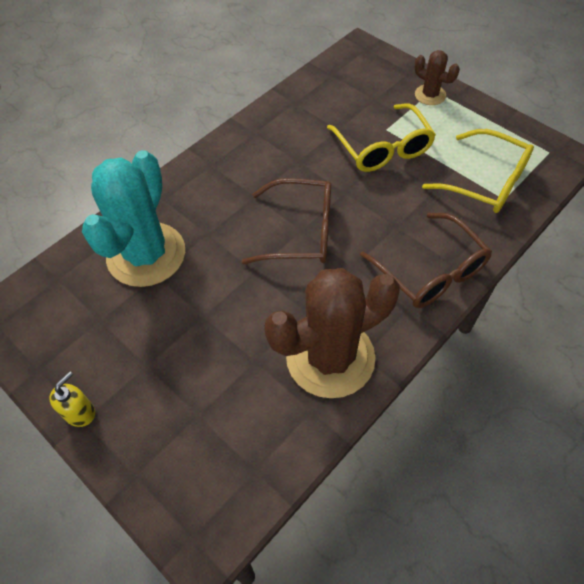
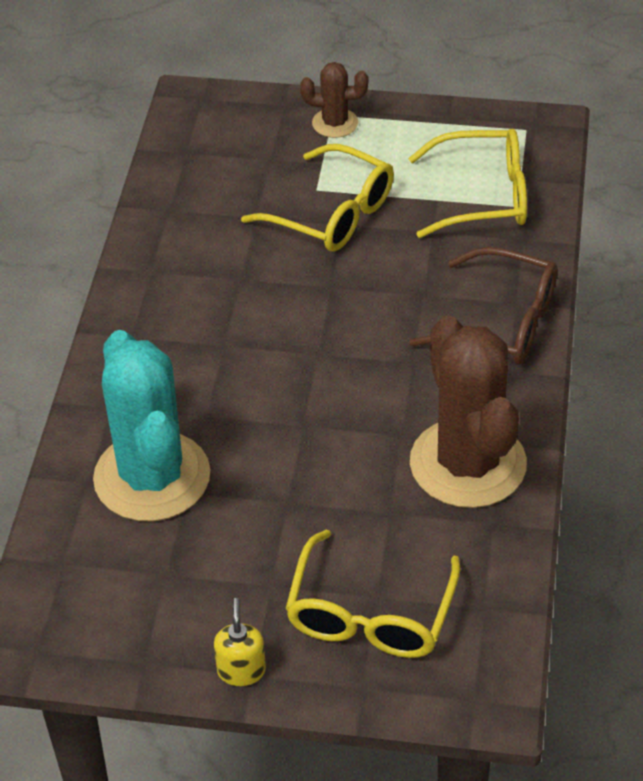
camera: 35 degrees left, 10 degrees down
(183, 426) = (370, 614): none -> yellow glasses
(301, 232) = (318, 355): brown glasses -> none
(330, 357) = (468, 463): brown cactus -> brown cactus turned 45 degrees counterclockwise

